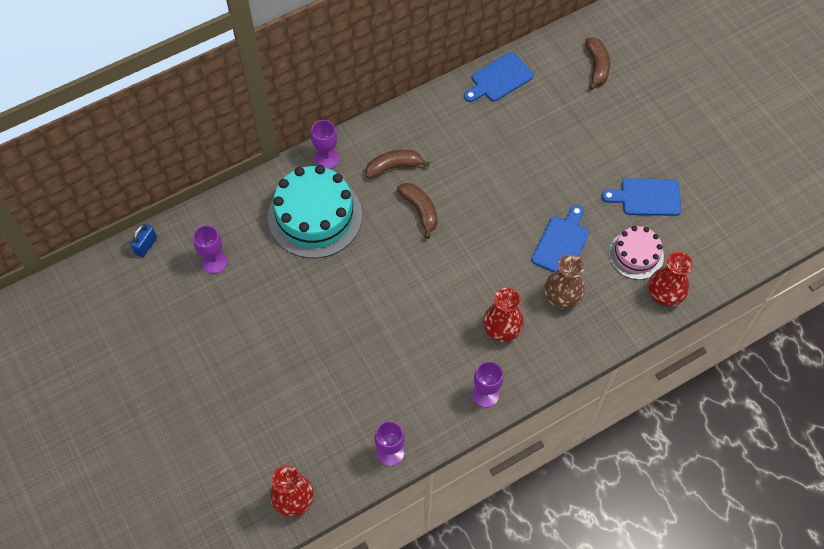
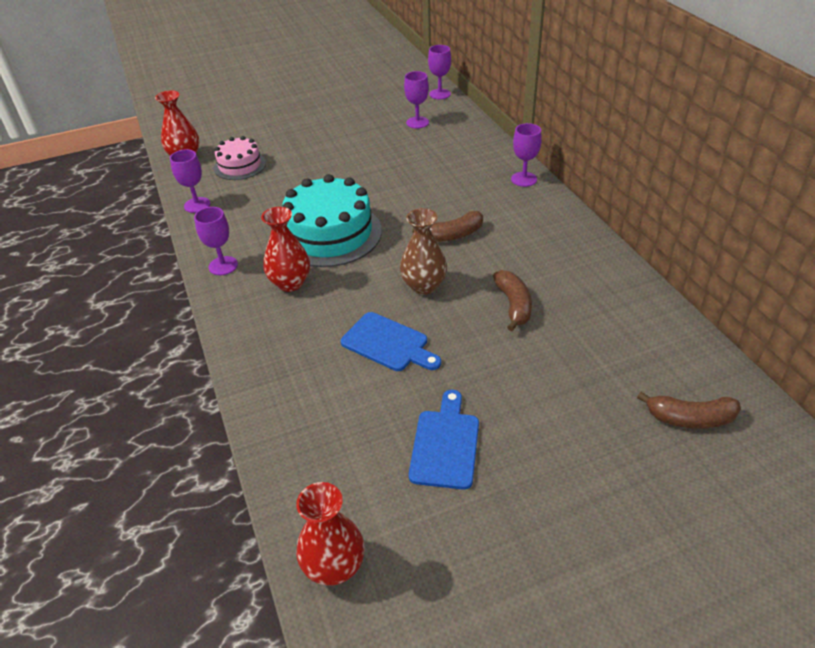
camera: 100 degrees right, 20 degrees down
(146, 245) = (439, 94): blue padlock -> purple goblet
(315, 216) = (456, 171): turquoise cake -> turquoise cake (330, 234)
(394, 167) = (511, 220): brown banana -> brown banana (513, 305)
(499, 78) = (649, 311): blue cutting board -> none
(561, 297) = (313, 335): brown vase -> brown vase (424, 286)
(636, 255) = (354, 417): pink cake -> pink cake (240, 165)
(664, 295) = (284, 439): red vase -> red vase (334, 566)

